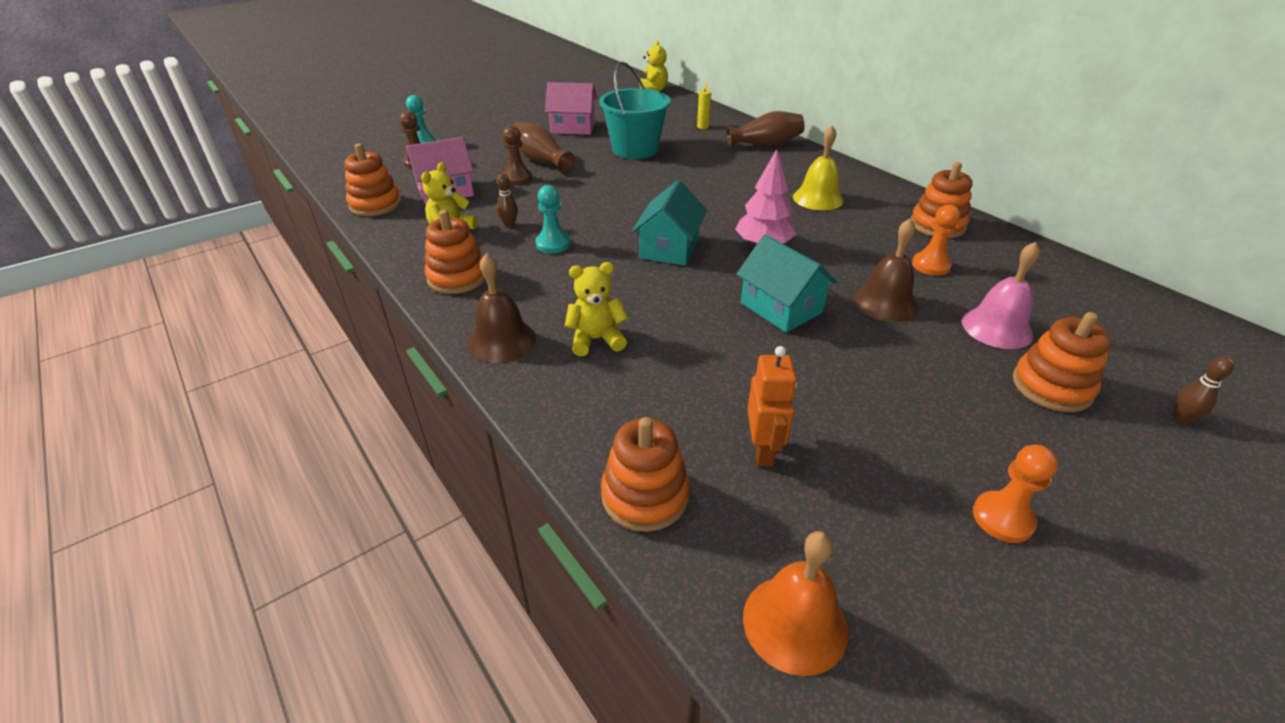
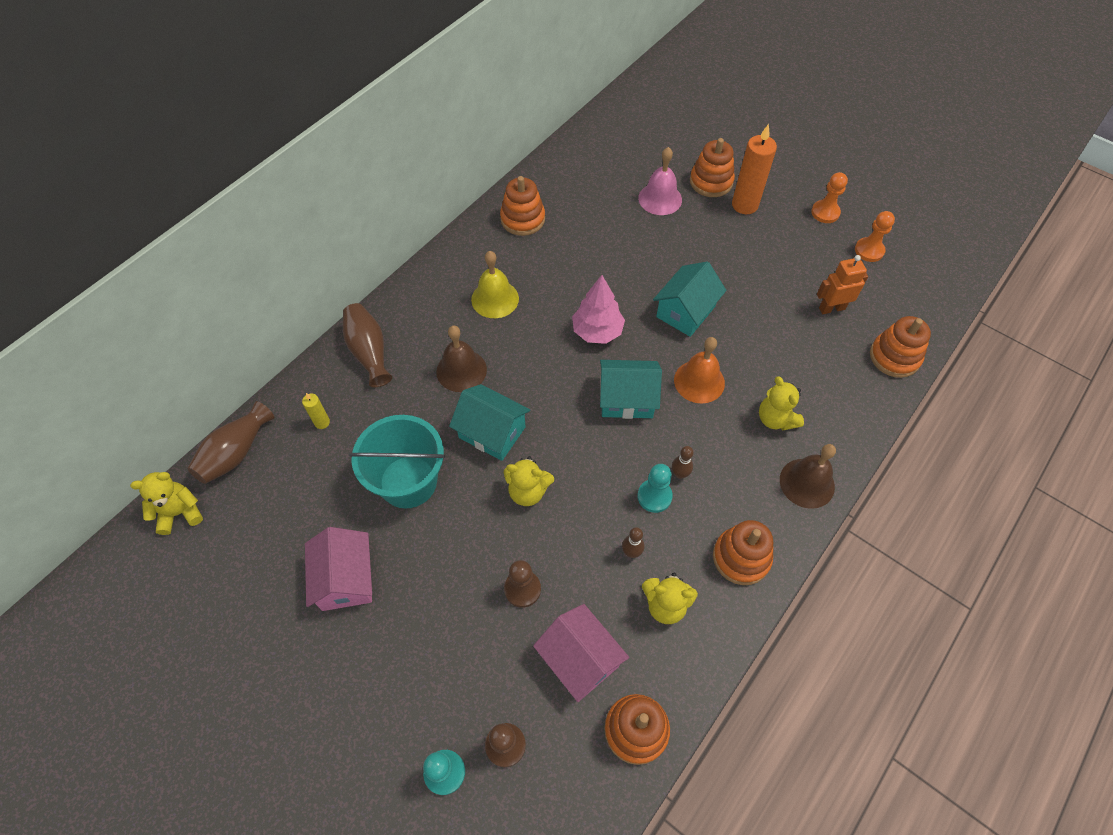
camera: 105 degrees left, 20 degrees up
(541, 160) = (464, 581): brown vase -> brown vase (236, 453)
(598, 190) = (528, 491): none -> yellow teddy bear
(663, 182) = (492, 432): none -> turquoise house
(794, 623) = (928, 287): orange bell -> orange bell (699, 381)
(885, 302) = (653, 253): brown bell -> brown bell (461, 370)
(931, 265) = (590, 226): orange pawn -> orange pawn (869, 250)
(1001, 412) = (744, 205): none -> orange candle
(1181, 418) = (714, 137): brown bowling pin -> brown bowling pin (679, 474)

